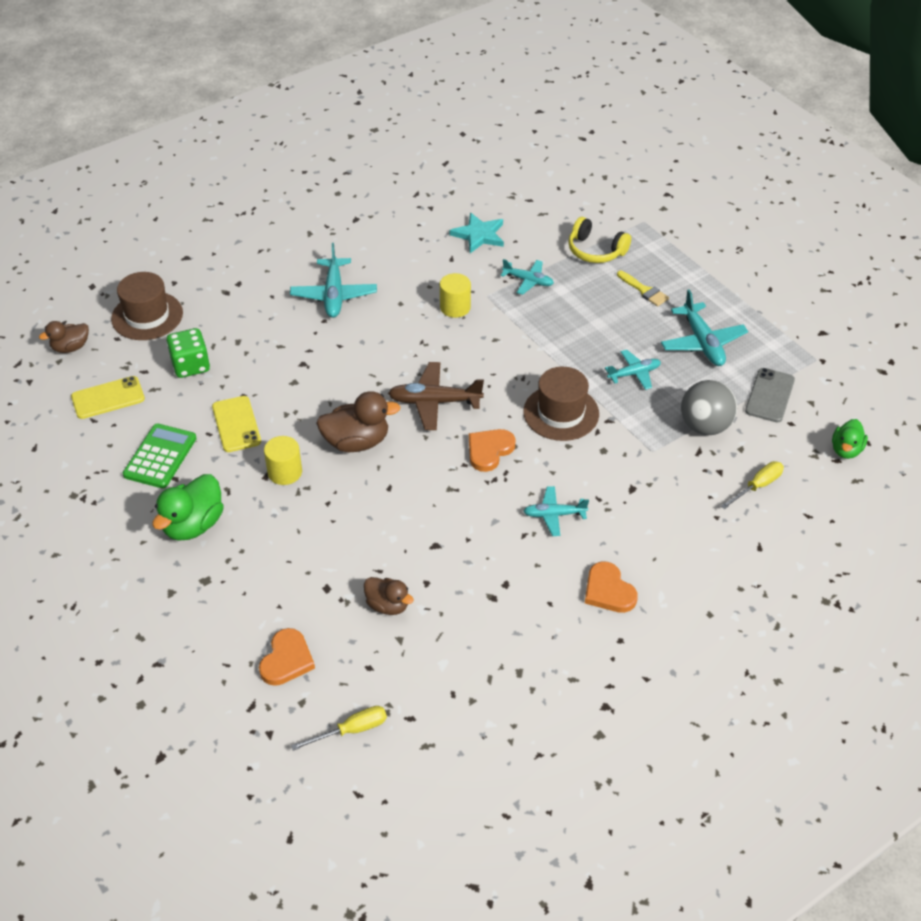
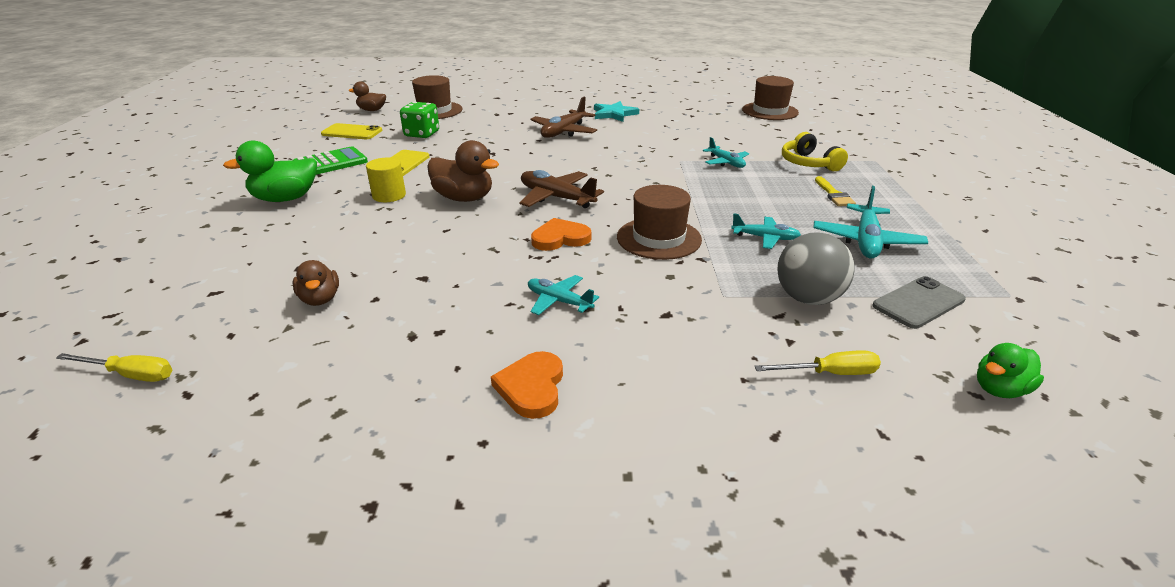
camera: 35 degrees right, 15 degrees down
(287, 660) = (189, 298): orange heart -> none
(334, 295) = (564, 132): turquoise plane -> brown plane
(455, 307) = (645, 159): yellow cylinder -> none
(479, 235) = (713, 134): turquoise star -> turquoise star (614, 114)
(498, 167) = (770, 111): none -> brown hat

